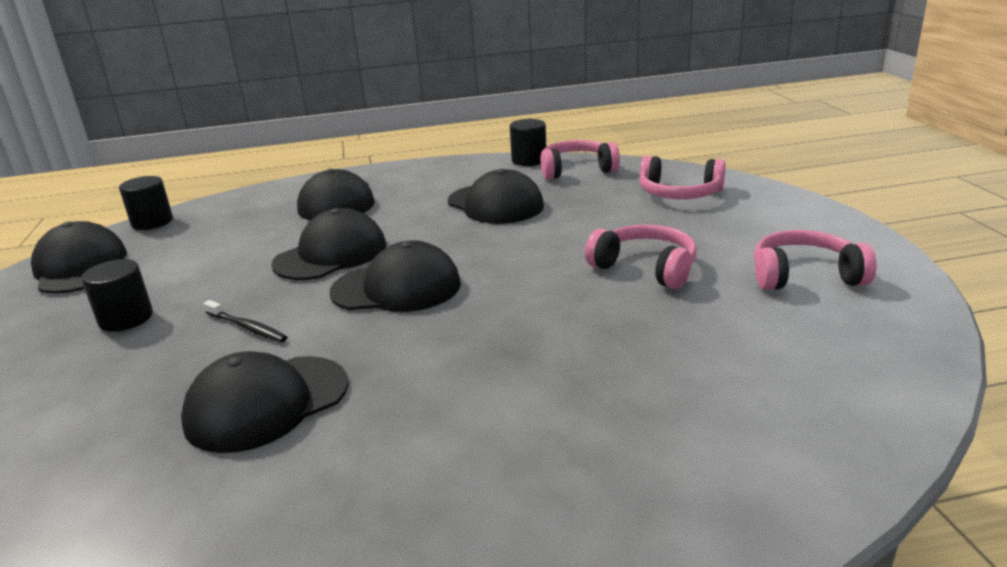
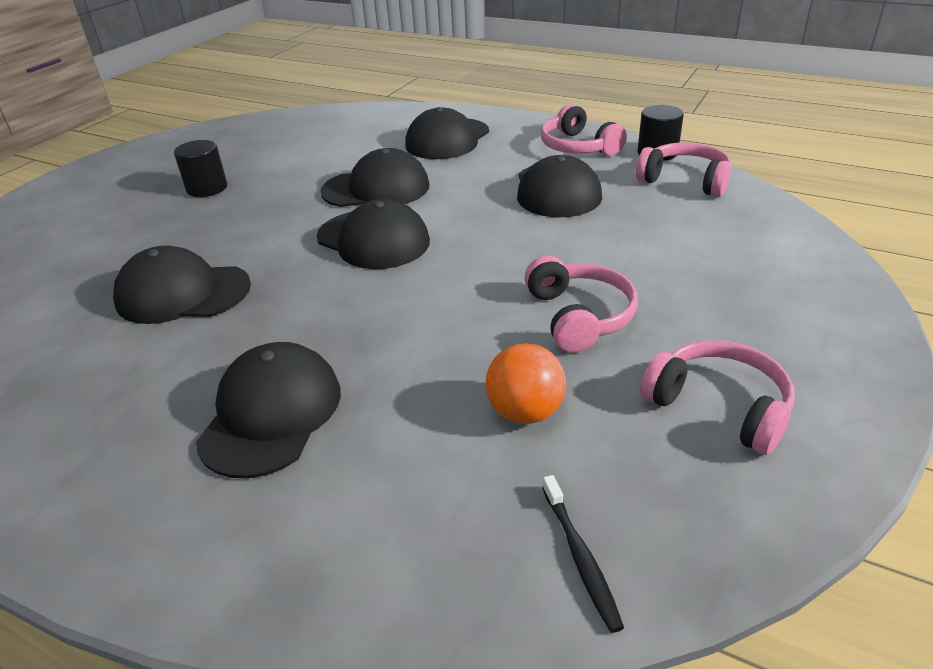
camera: 40 degrees right, 10 degrees up
(81, 267) = (238, 136): black cap -> black cap (271, 414)
(152, 222) = (317, 113): black cylinder -> none
(247, 327) = (250, 228): black toothbrush -> black toothbrush (580, 557)
(679, 194) = (745, 249): pink headphones -> pink headphones (578, 147)
(708, 333) = (525, 412): none -> orange ball

